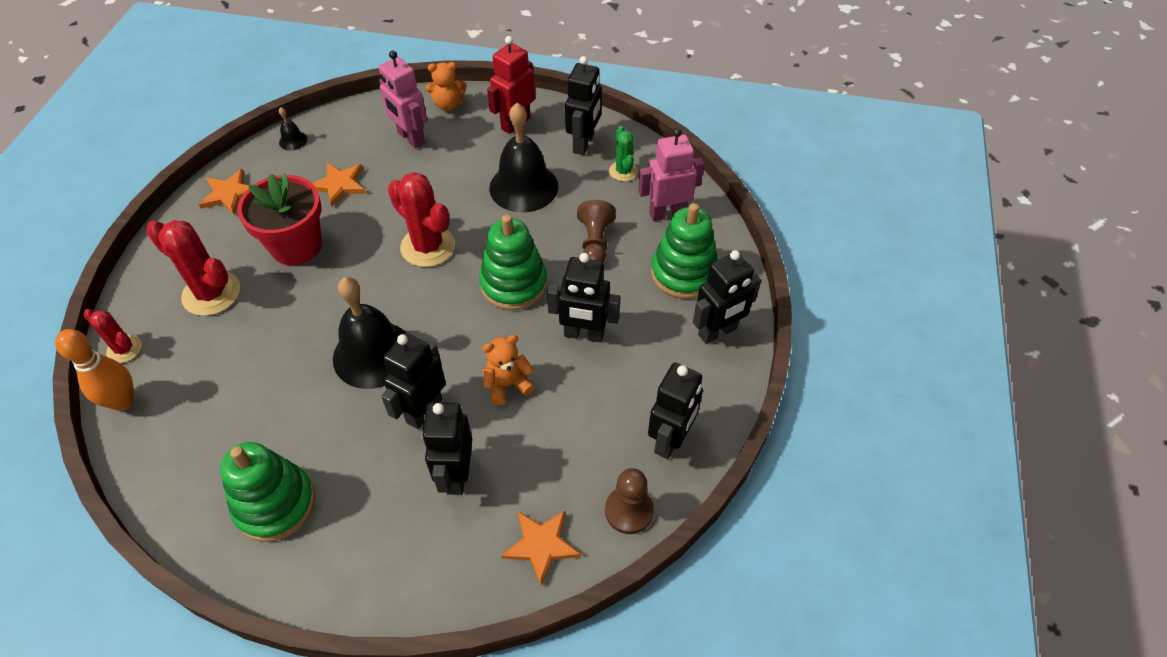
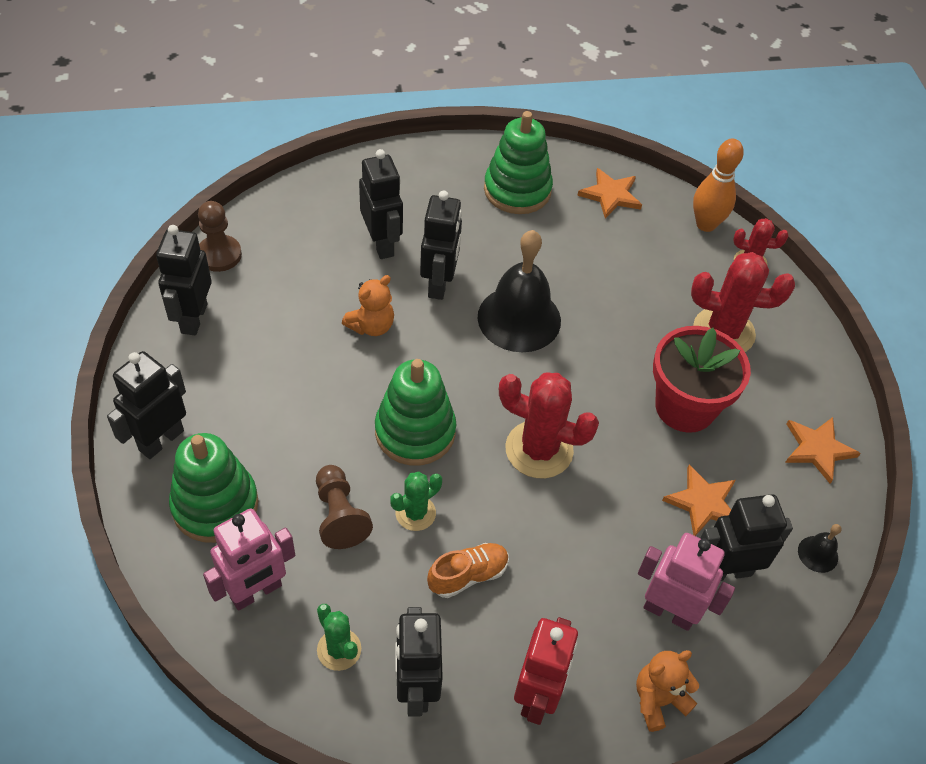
camera: 155 degrees right, 0 degrees up
(523, 187) = (468, 575): black bell -> orange shoe
(540, 230) = (415, 513): none -> green cactus
(541, 545) = (287, 215): orange star -> orange star (610, 195)
(584, 334) = (313, 396): black robot -> black robot (726, 571)

